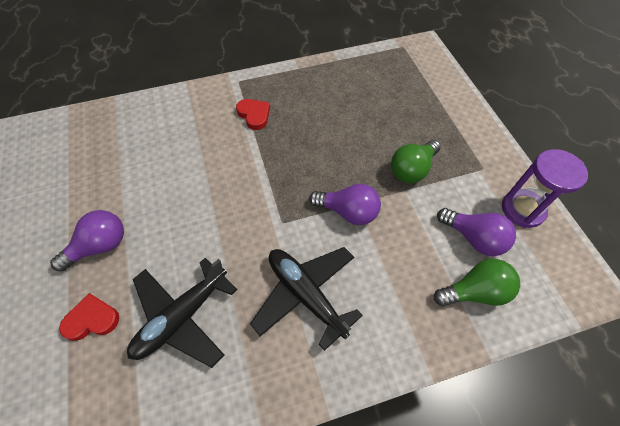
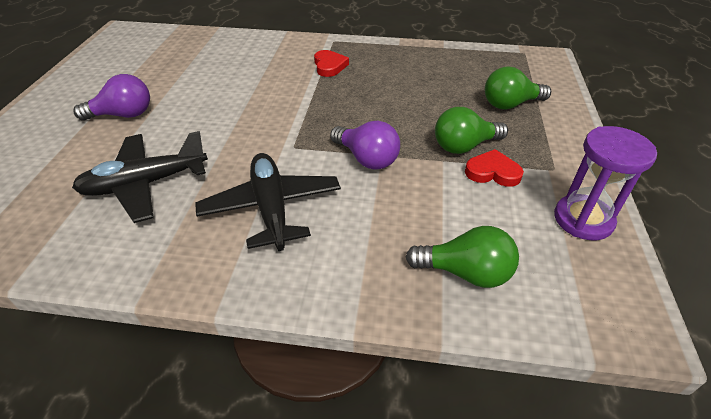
camera: 25 degrees right, 15 degrees down
(92, 319) = (73, 160): red heart -> red heart (492, 172)
(421, 111) = (510, 104): none -> green light bulb
(473, 238) = (498, 224): purple light bulb -> none

